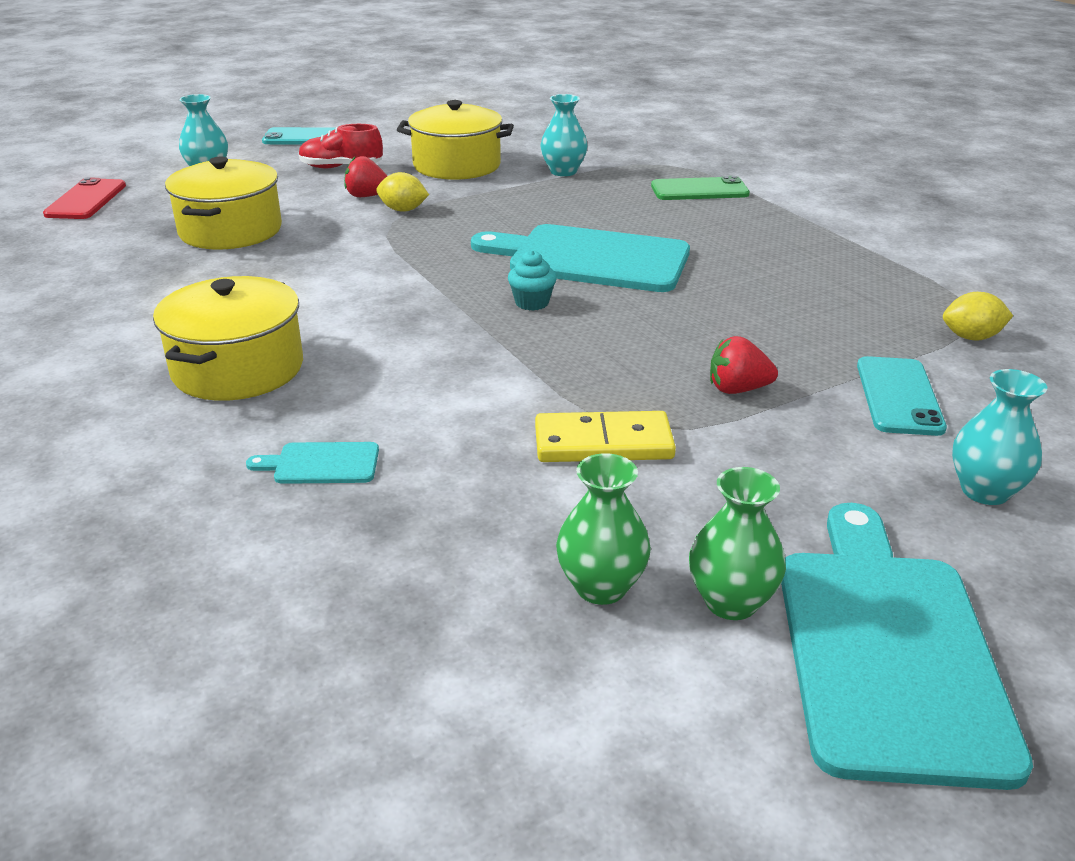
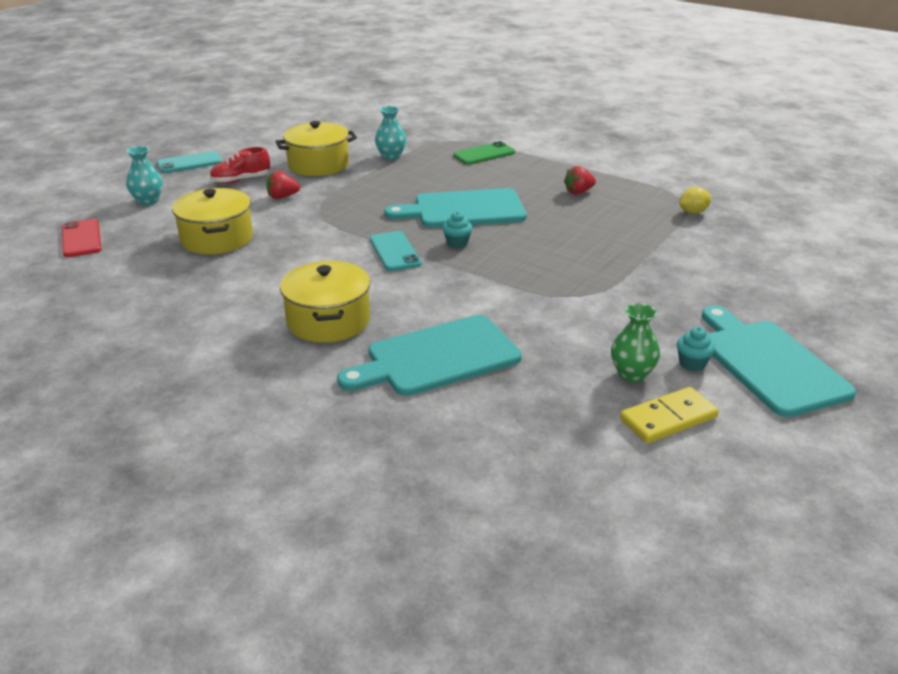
camera: 25 degrees left, 0 degrees up
(321, 464) = (437, 357): turquoise cutting board -> turquoise cutting board, size x2.37
(403, 210) = (317, 202): yellow lemon -> none
(603, 443) = (569, 309): yellow domino -> yellow domino (668, 418)
(731, 602) = (692, 364): green vase -> turquoise cupcake
(737, 389) = (608, 265): red strawberry -> red strawberry (578, 192)
(898, 396) = (684, 251): turquoise phone -> turquoise phone (394, 252)
(985, 491) = (755, 286): turquoise vase -> none

